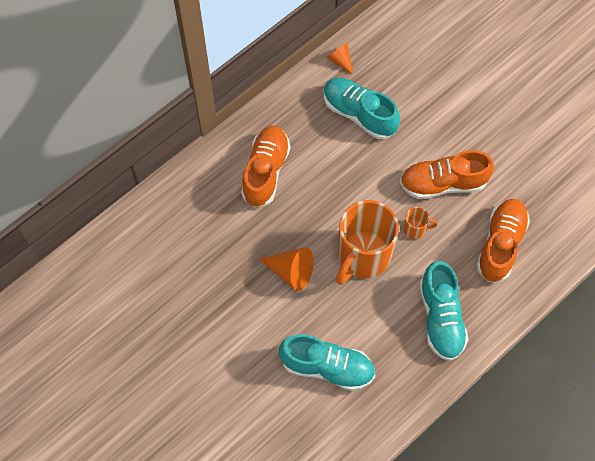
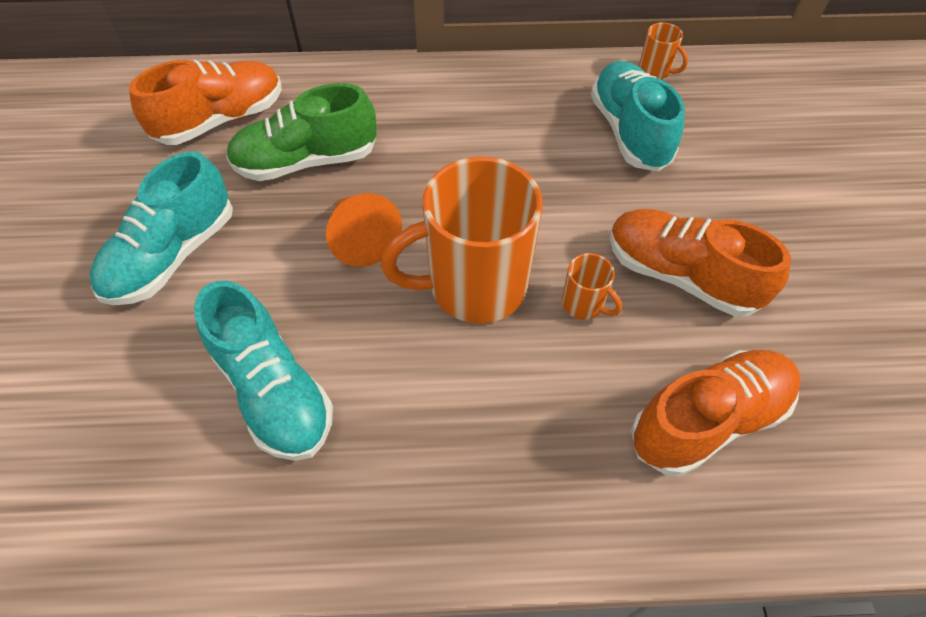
camera: 40 degrees right, 10 degrees down
(220, 250) = (307, 161): none -> green shoe
(265, 171) = (449, 120): orange shoe -> orange shoe (221, 120)
(340, 61) = (655, 71): orange cone -> orange mug
(441, 318) = (509, 455): turquoise shoe -> turquoise shoe (173, 255)

